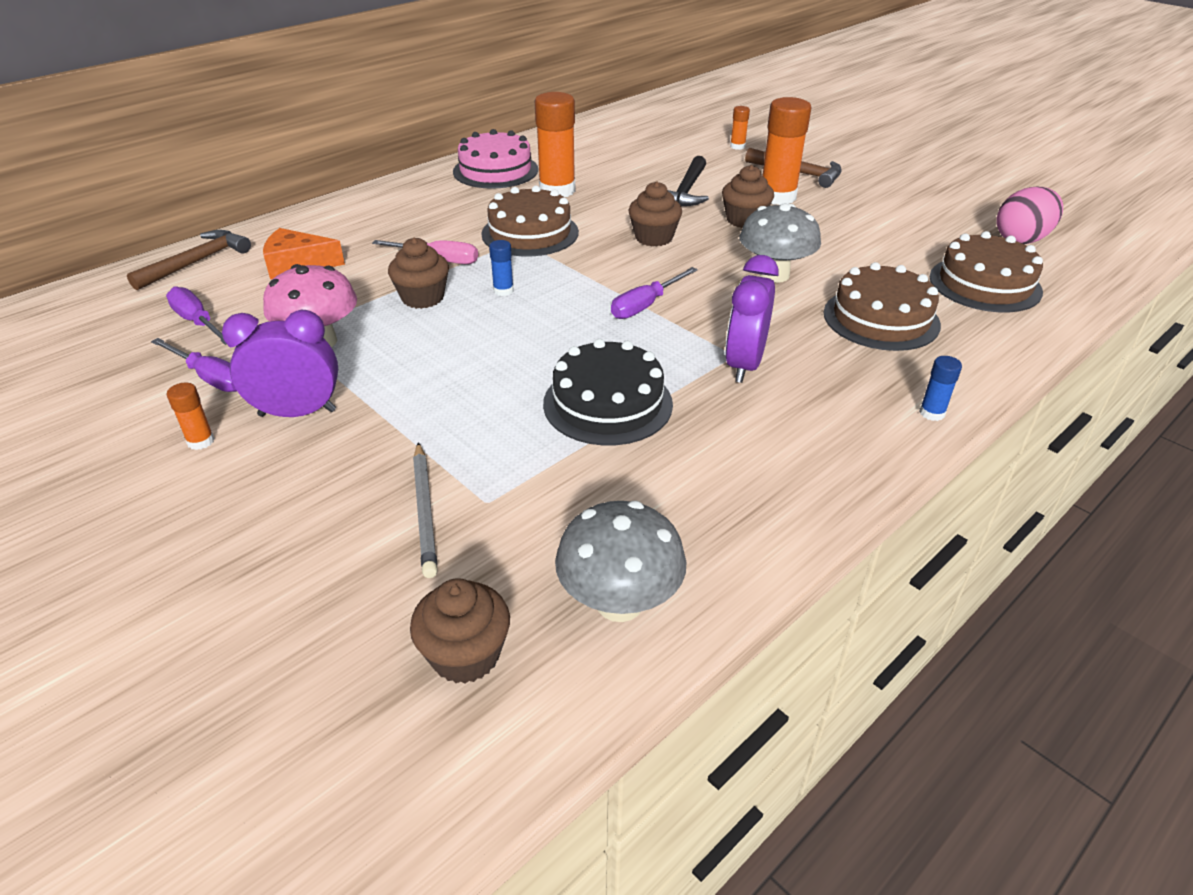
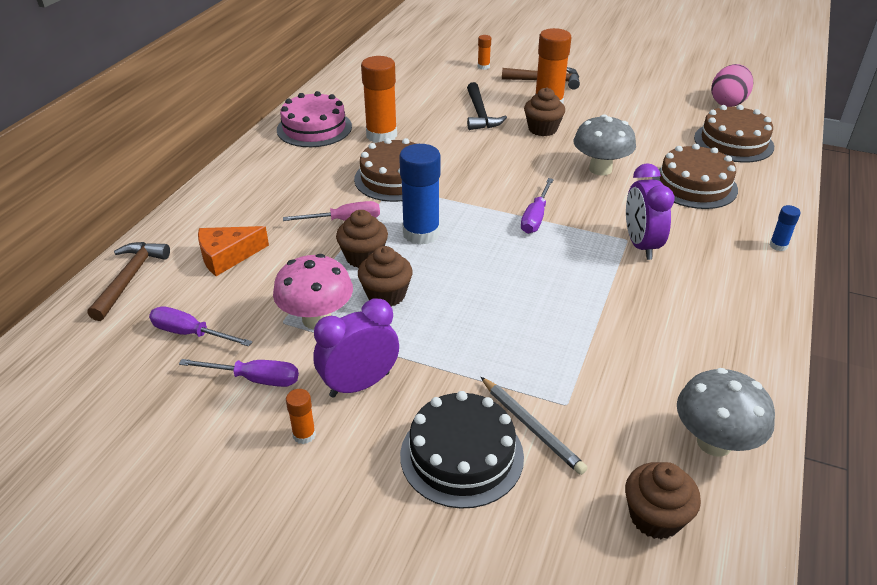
camera: 25 degrees left, 0 degrees up
(503, 290) = (421, 233): blue glue stick -> blue glue stick, size x2.17
(608, 403) = (579, 302): black cake -> black cake (461, 455)
(654, 238) = (492, 159): brown cupcake -> brown cupcake (386, 295)

